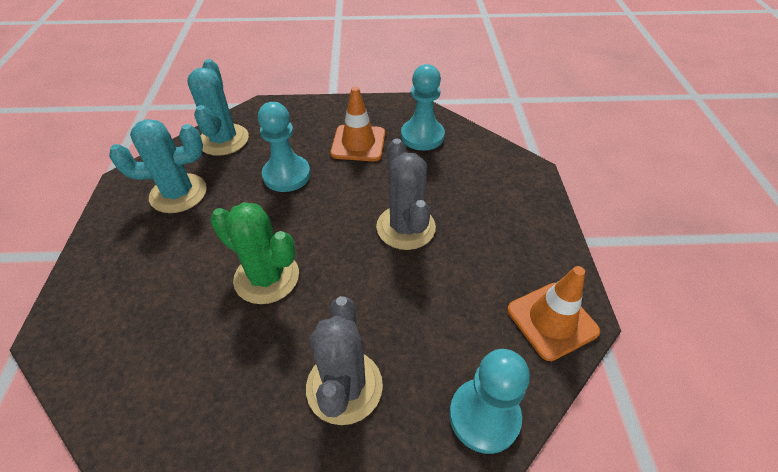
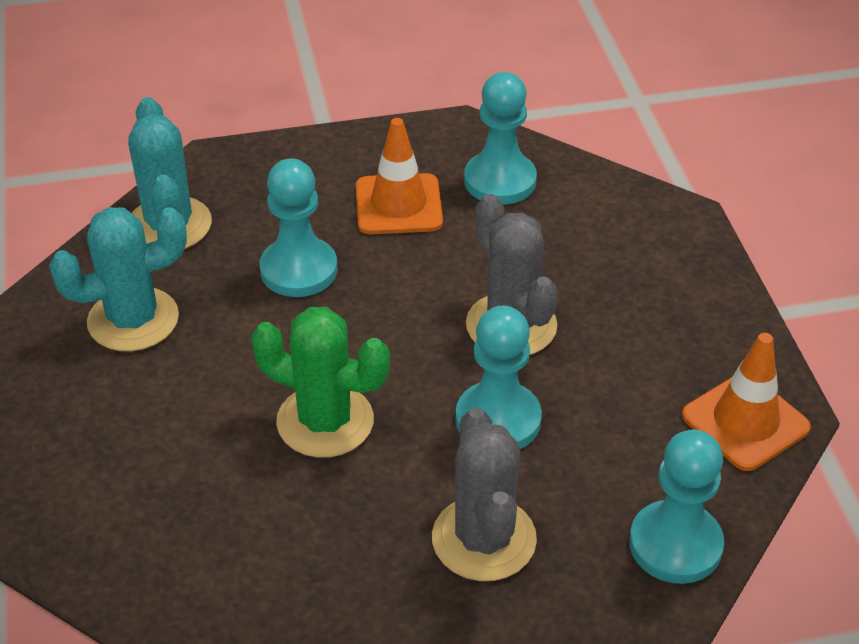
camera: 10 degrees left, 5 degrees down
(379, 293) = (498, 420): none -> turquoise pawn

